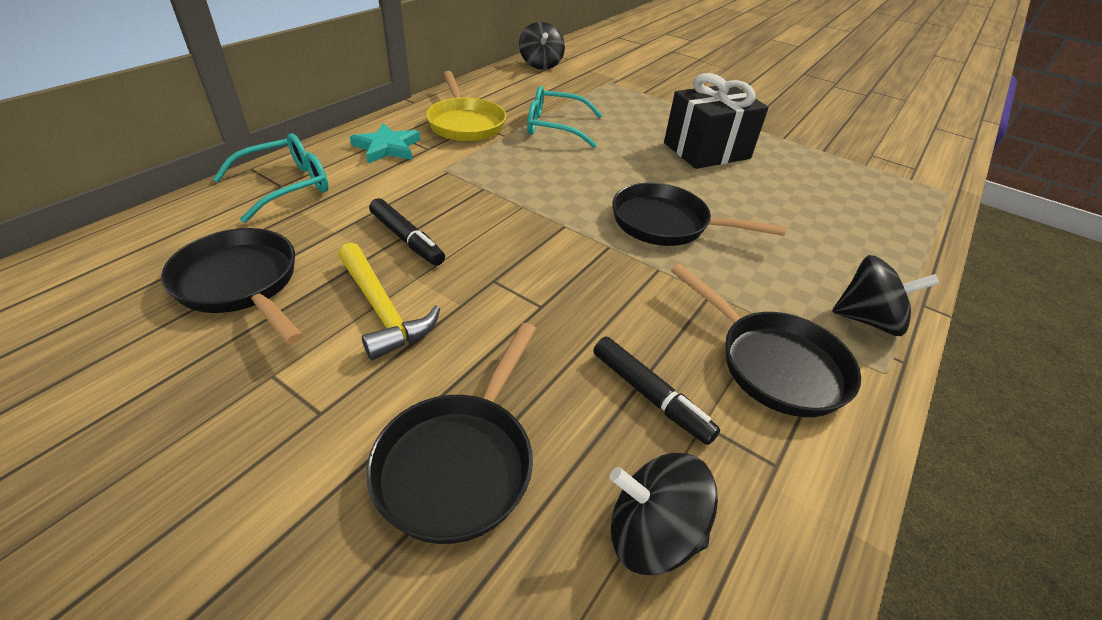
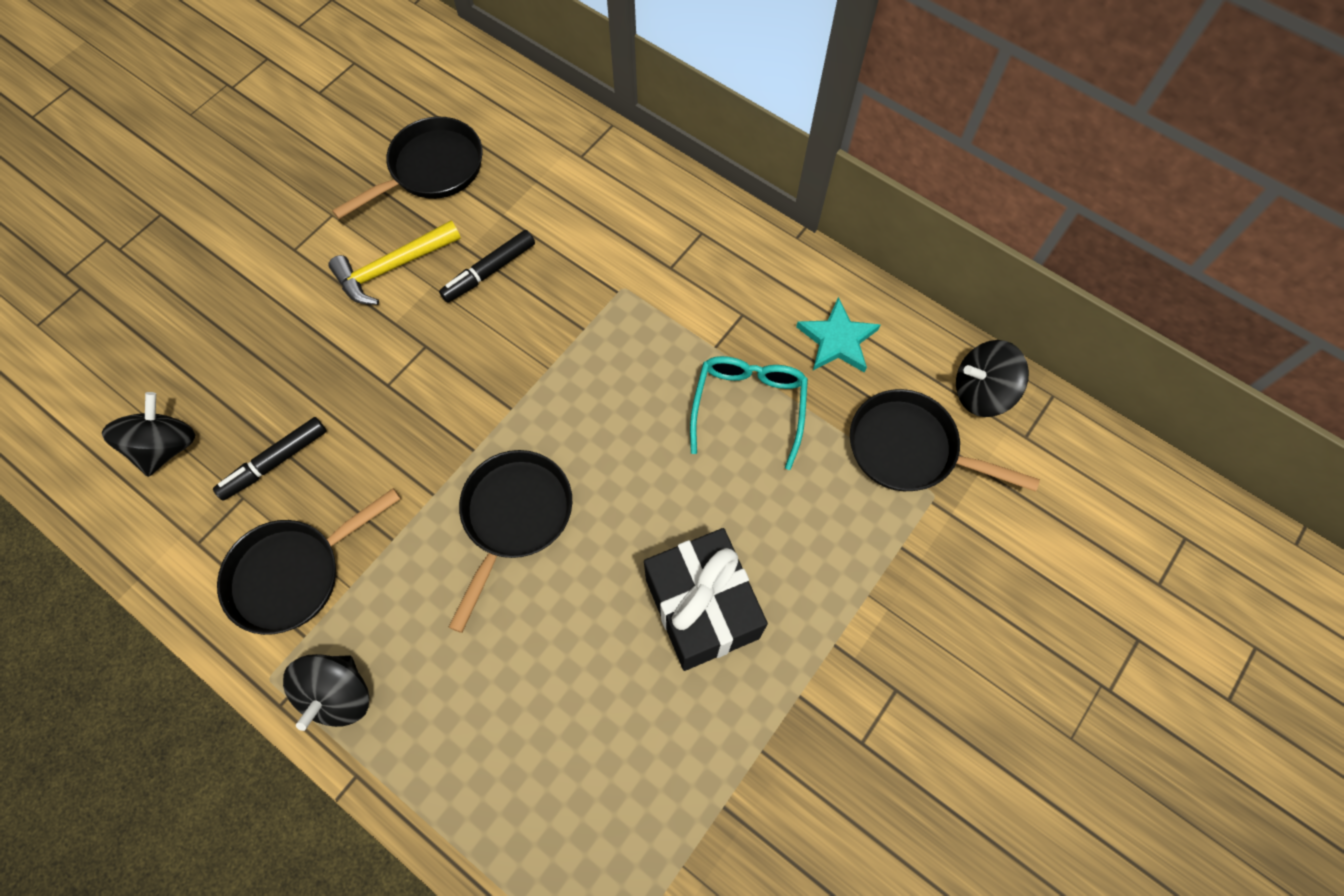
camera: 95 degrees right, 25 degrees up
(286, 186) = (580, 160): turquoise glasses -> none
(387, 147) = (667, 228): turquoise star -> turquoise star (837, 340)
(459, 462) = (240, 334): black pan -> black pan (909, 449)
(465, 123) = (741, 300): yellow pan -> none

